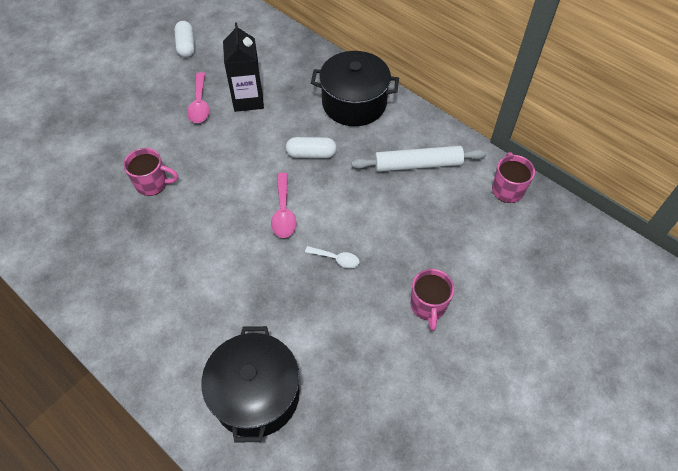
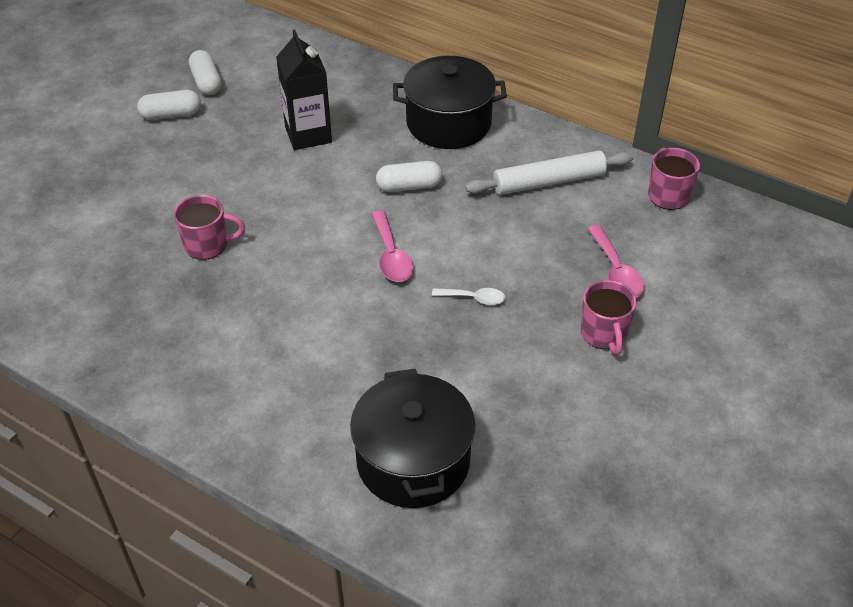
camera: 10 degrees left, 10 degrees down
(154, 70) = (171, 115): none -> white capsule
(199, 104) = (244, 147): pink spoon -> pink spoon (616, 271)

